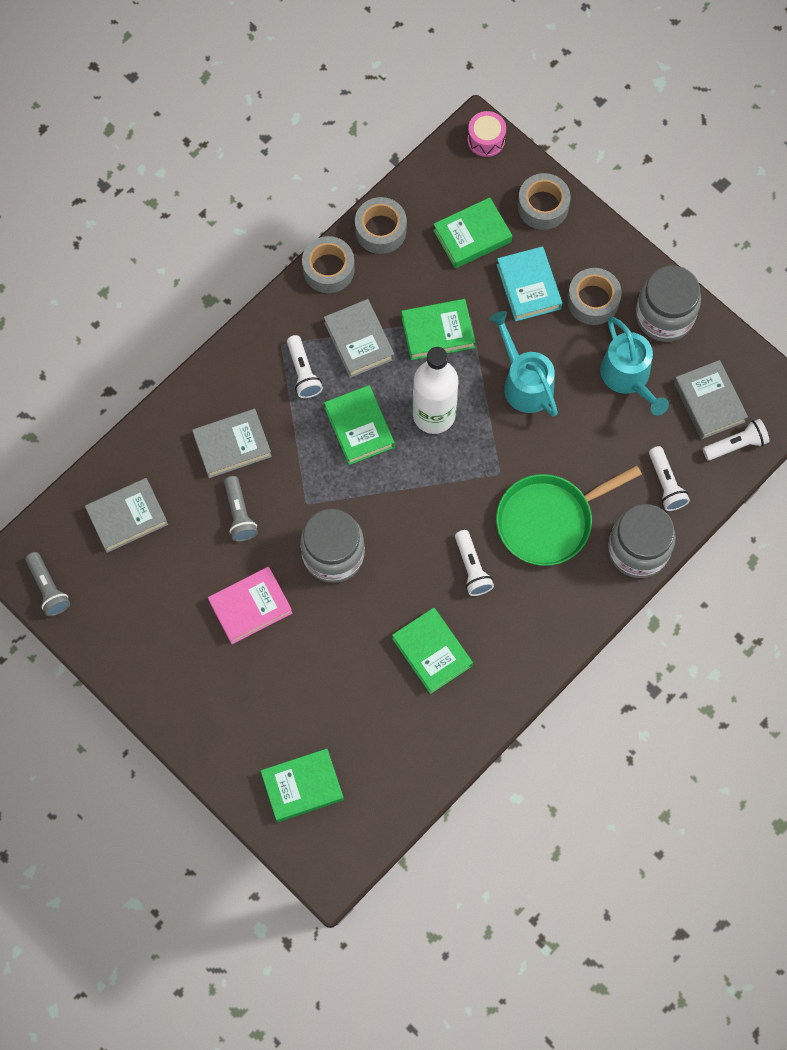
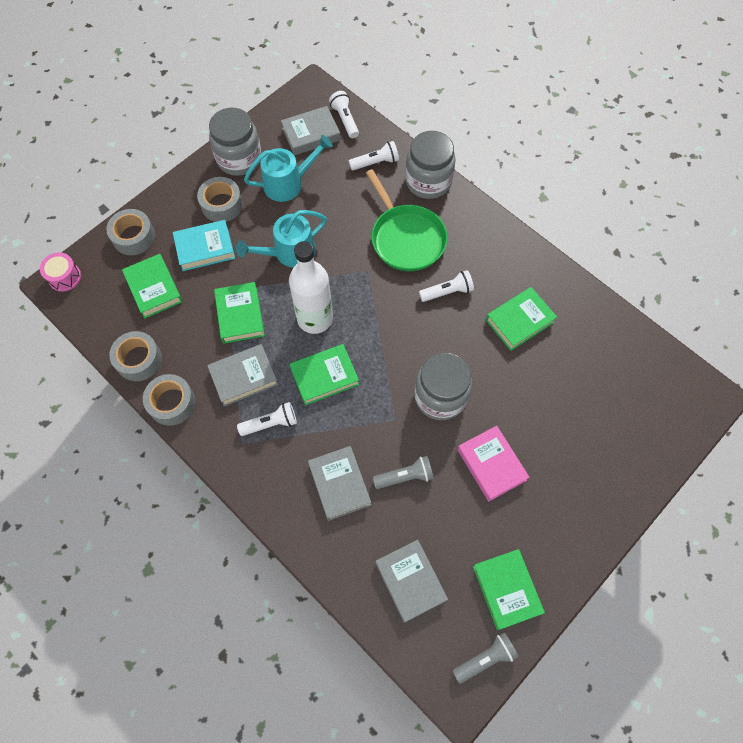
camera: 90 degrees left, 5 degrees down
(302, 786) = (643, 419): green book -> green book (506, 589)

